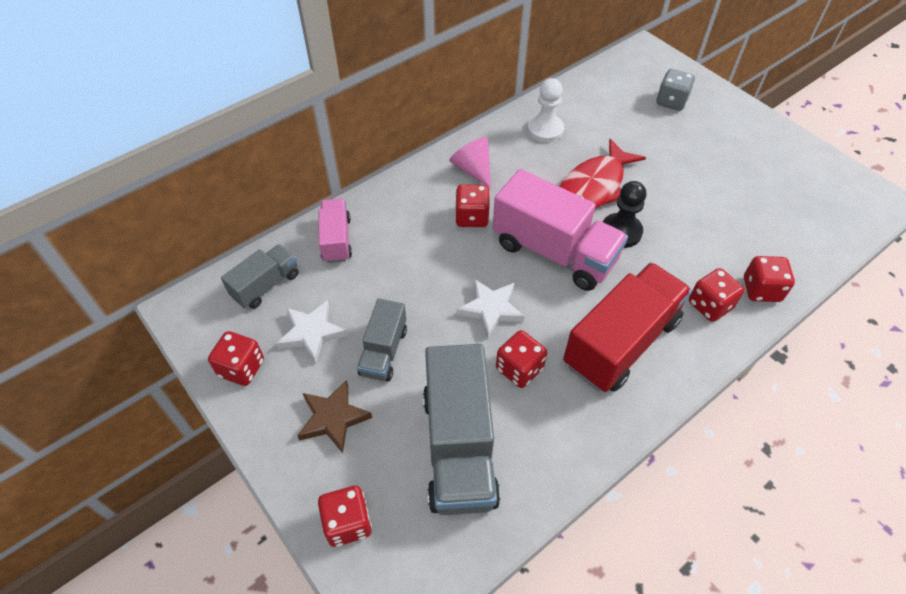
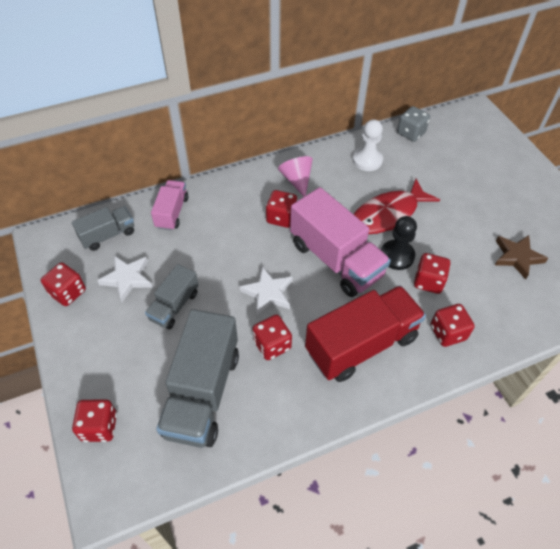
camera: 15 degrees right, 0 degrees up
(333, 418) = (119, 346): brown star -> brown star (517, 257)
(671, 101) = (482, 158): grey dice -> grey dice (410, 133)
(761, 289) = (497, 330): red dice -> red dice (428, 281)

